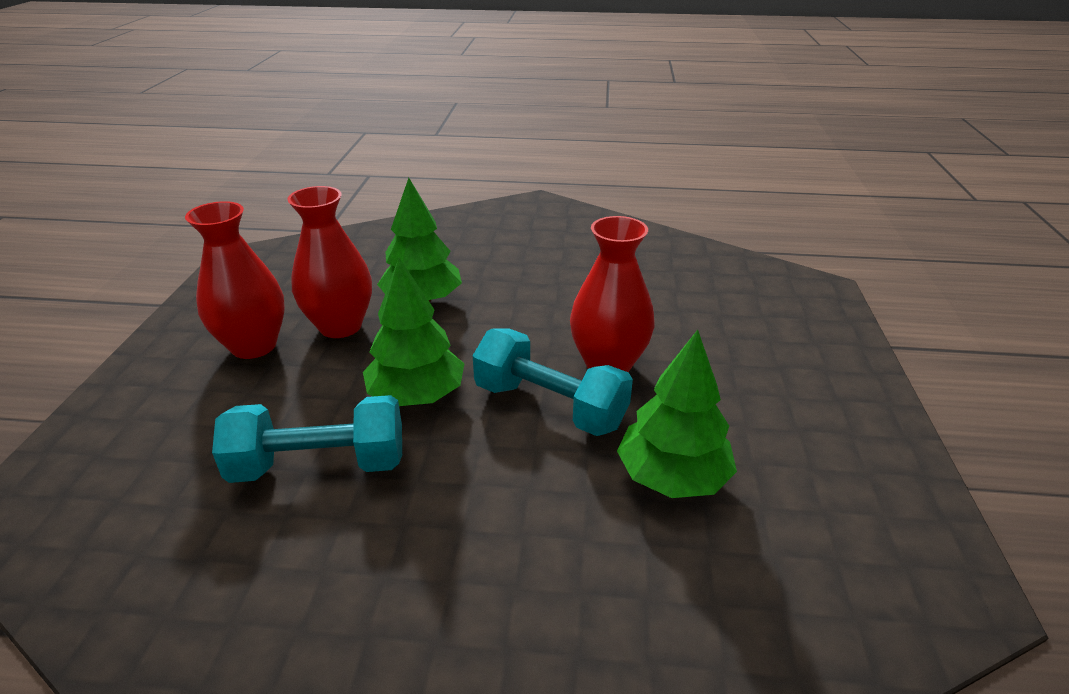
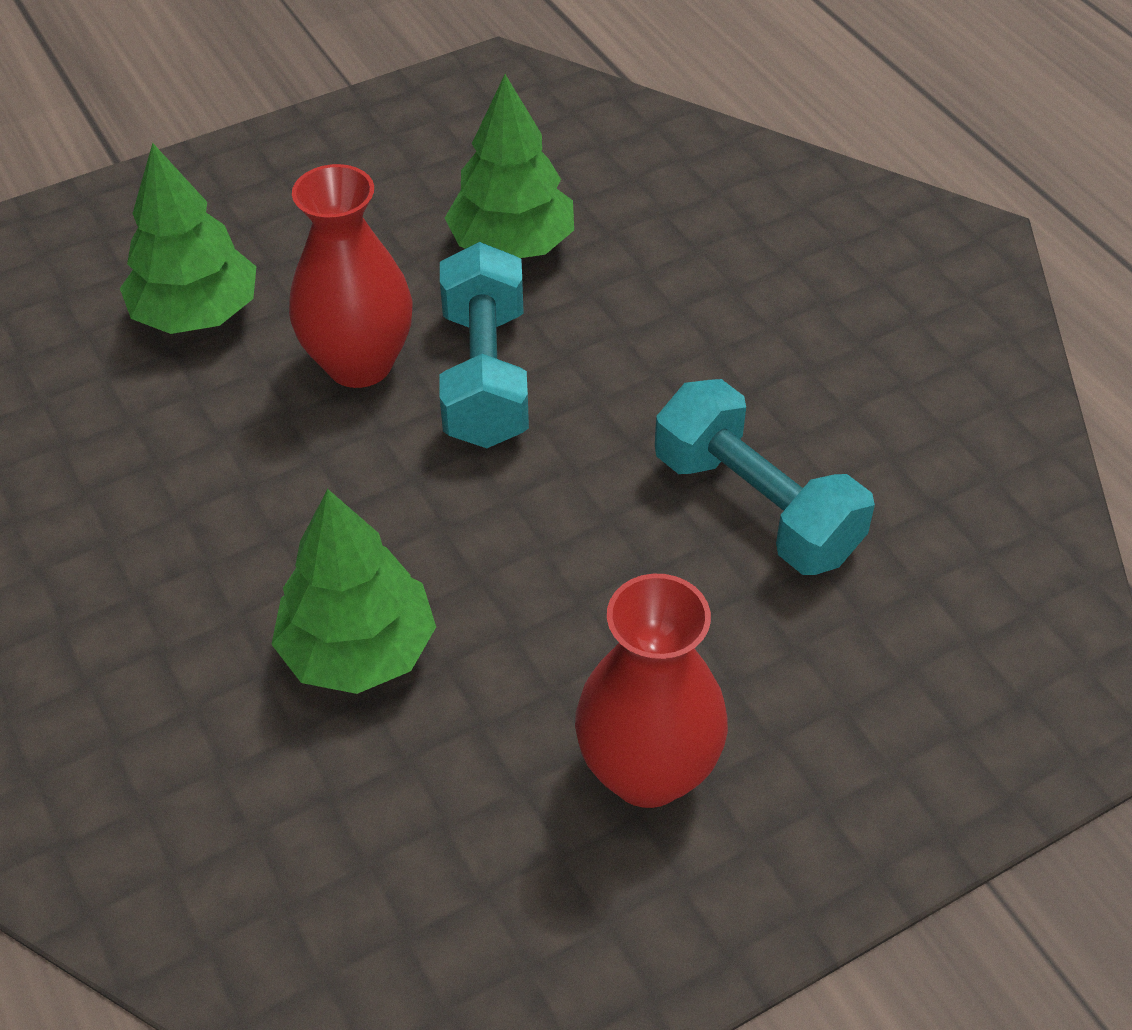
camera: 125 degrees left, 15 degrees up
(340, 326) = (510, 702): red vase -> none
(416, 395) = (575, 502): green tree -> green tree (197, 314)

